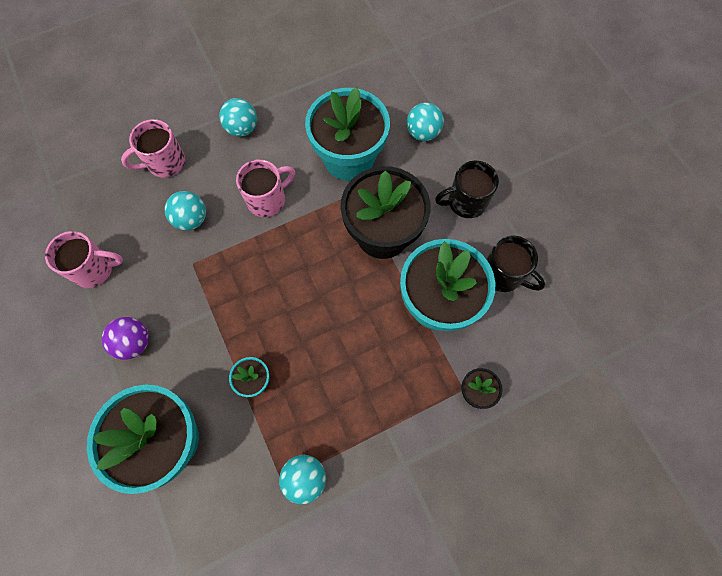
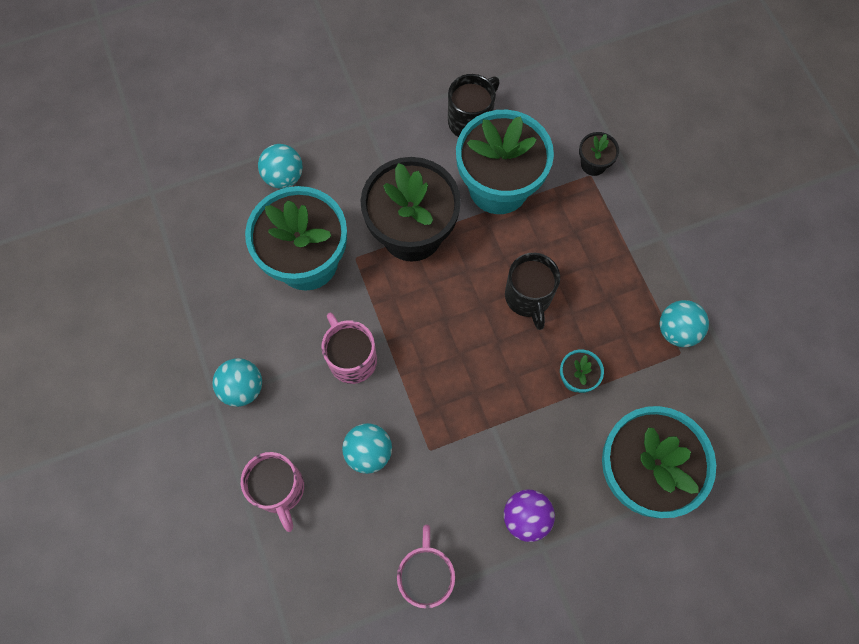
camera: 85 degrees left, 0 degrees up
(465, 202) = (381, 144): black mug -> black mug (528, 297)

